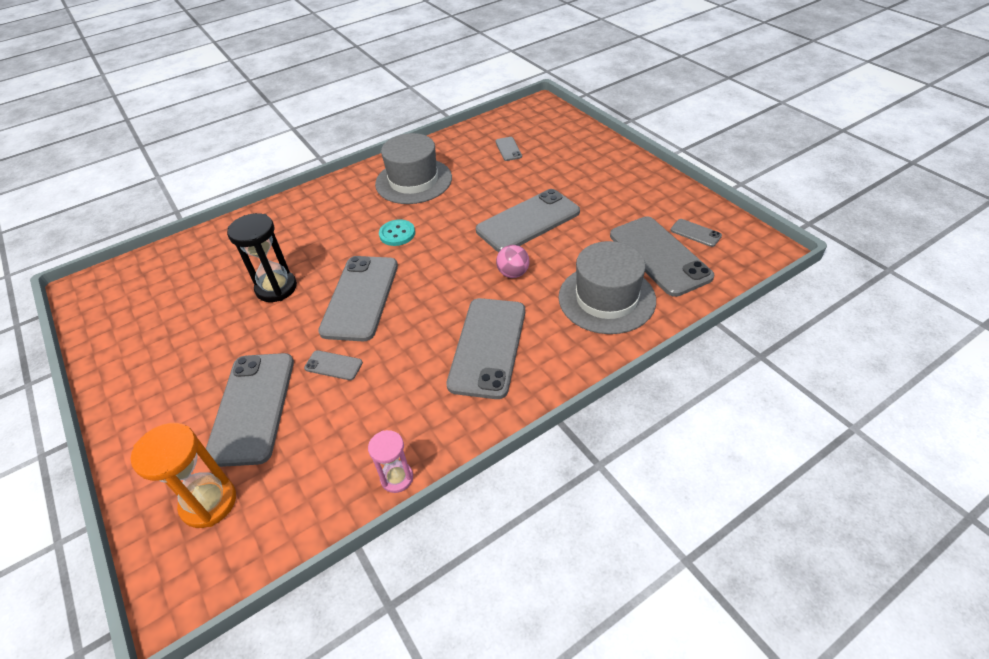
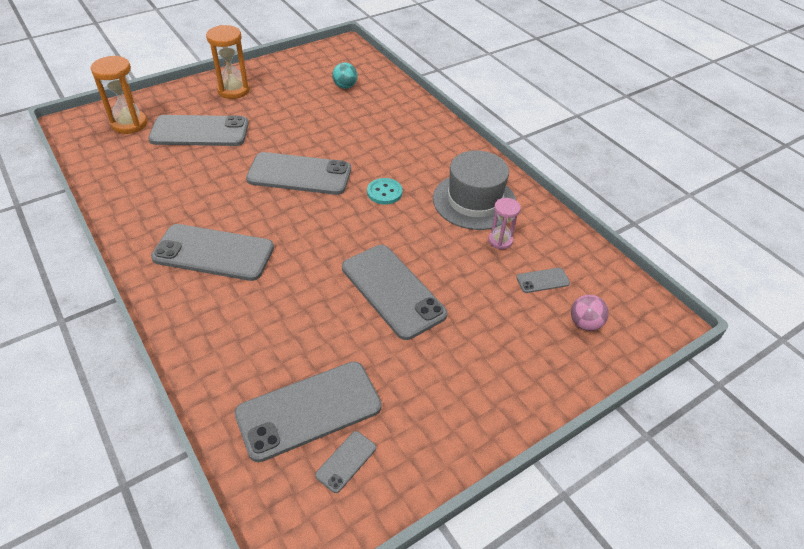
camera: 85 degrees right, 0 degrees up
(156, 389) = (233, 90): none -> orange hourglass
(189, 279) = (345, 86): none -> turquoise ball
(276, 288) = (323, 129): black hourglass -> none
(333, 365) = (226, 165): grey phone -> none
(397, 478) = (105, 202): pink hourglass -> pink hourglass (500, 241)
(513, 273) = (307, 274): pink ball -> pink ball (585, 323)
(606, 298) = (250, 348): grey hat -> none

